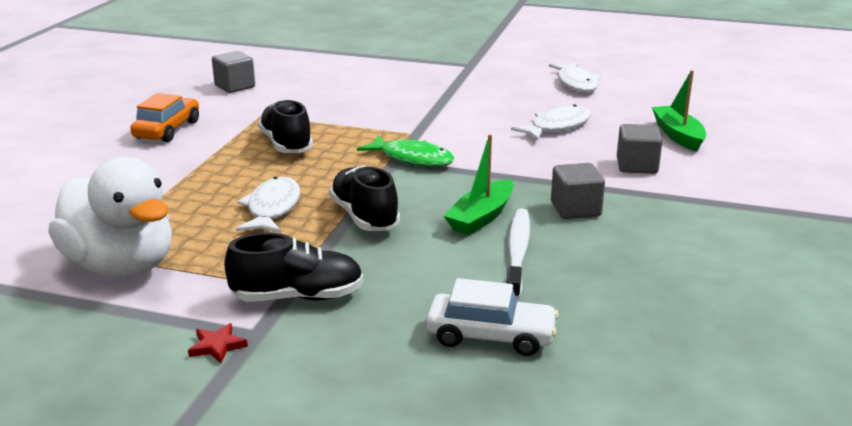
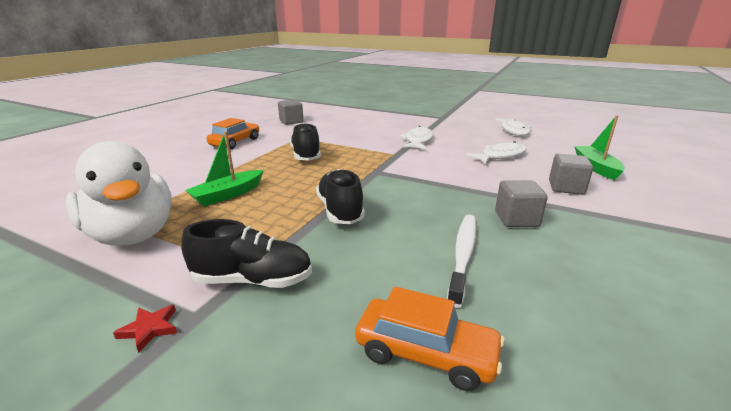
camera: 10 degrees right, 0 degrees up
(272, 208) = (273, 198): white fish -> white fish (418, 141)
(412, 159) = (390, 170): green fish -> none
(481, 217) = (435, 219): green boat -> green boat (228, 195)
(491, 336) = (425, 353): white car -> orange car

